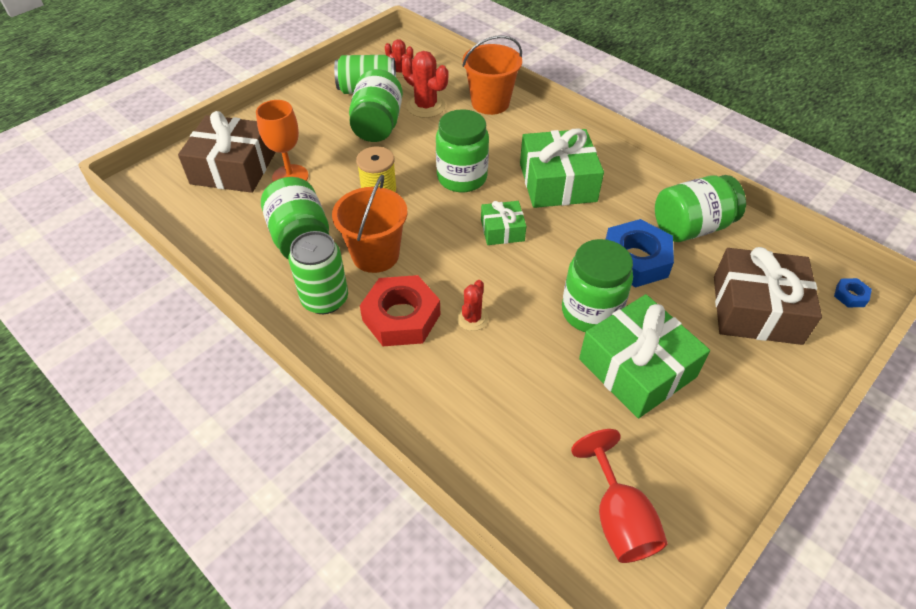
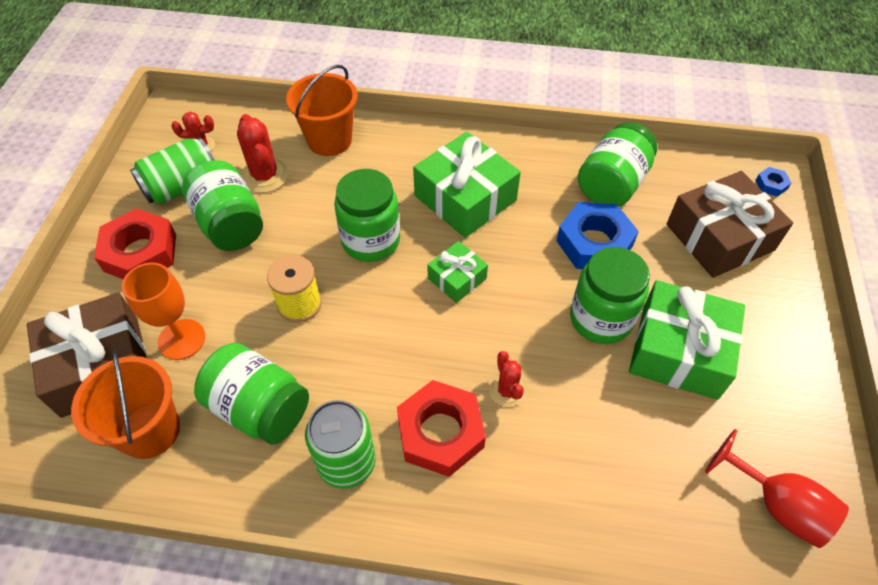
camera: 35 degrees left, 5 degrees up
(309, 117) = (140, 252): none -> red nut
(375, 255) = (356, 379): orange bucket -> orange bucket (150, 430)
(426, 106) = (265, 176): red cactus -> red cactus turned 60 degrees clockwise

